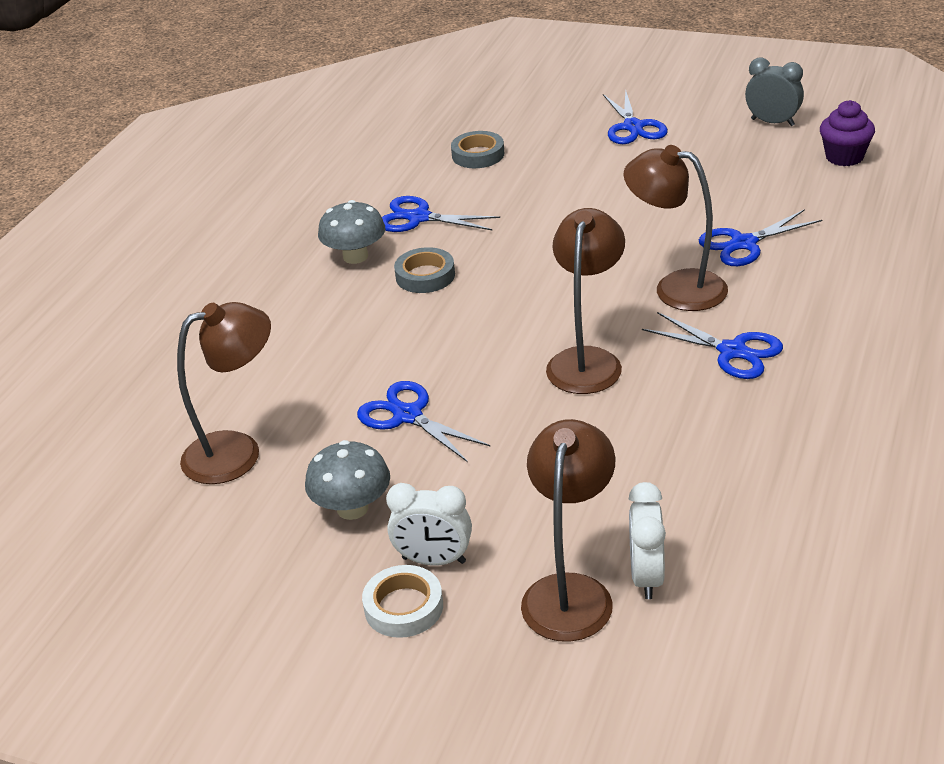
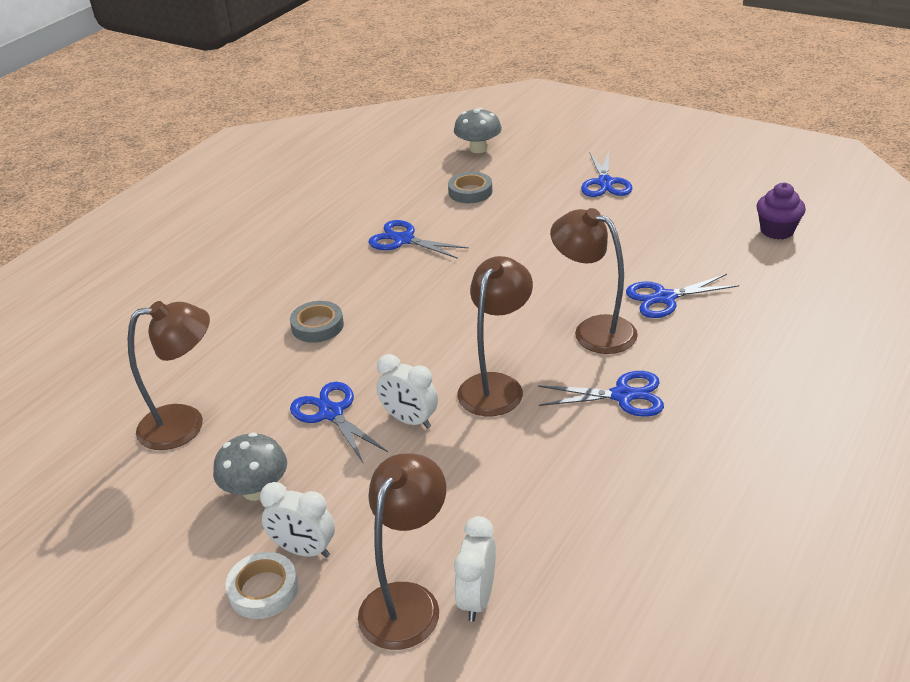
camera: 10 degrees right, 0 degrees up
(355, 256) = (341, 267): grey mushroom -> grey mushroom (478, 149)
(425, 276) = (390, 291): grey tape -> grey tape (317, 326)
(502, 410) = (409, 420): none -> white clock
(732, 351) = (622, 395): blue scissors -> blue scissors turned 45 degrees counterclockwise
(772, 122) = (724, 192): grey clock -> none

